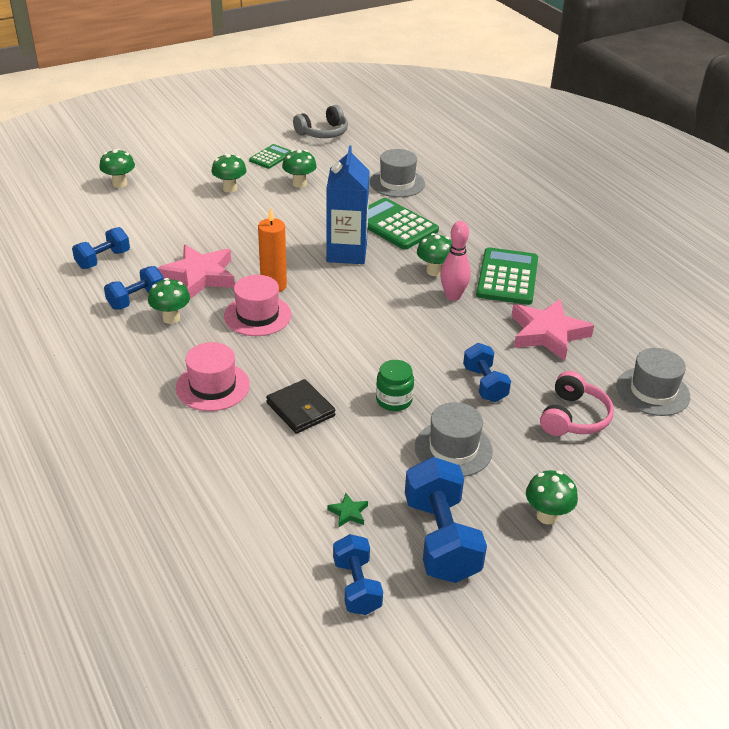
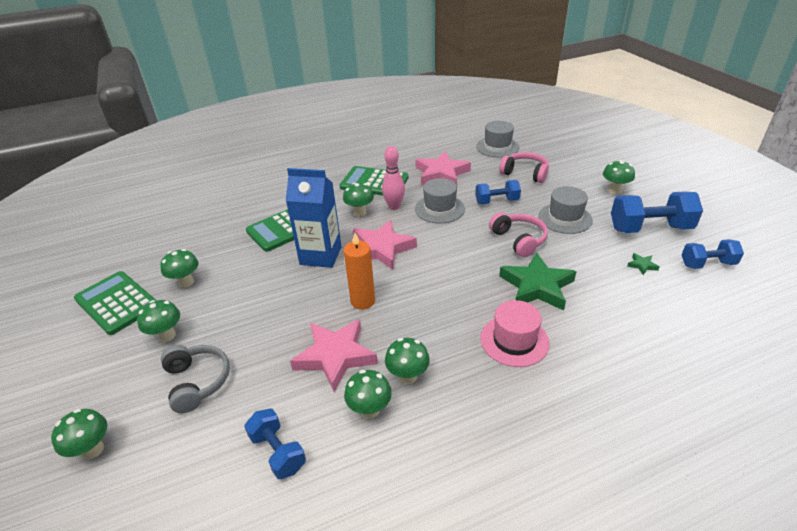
camera: 80 degrees left, 0 degrees up
(136, 299) = (370, 410): blue dumbbell -> green mushroom
(257, 315) = (409, 312): pink hat -> none
(271, 157) = (117, 303): green calculator -> green calculator, size x1.77
(300, 409) = (537, 286): black wallet -> green star
(323, 133) = (91, 264): grey headphones -> grey headphones (197, 382)
(363, 292) = (381, 249): none -> pink star
(394, 400) = (519, 240): green jar -> pink headphones
(397, 183) = (218, 223): grey hat -> grey hat (439, 209)

